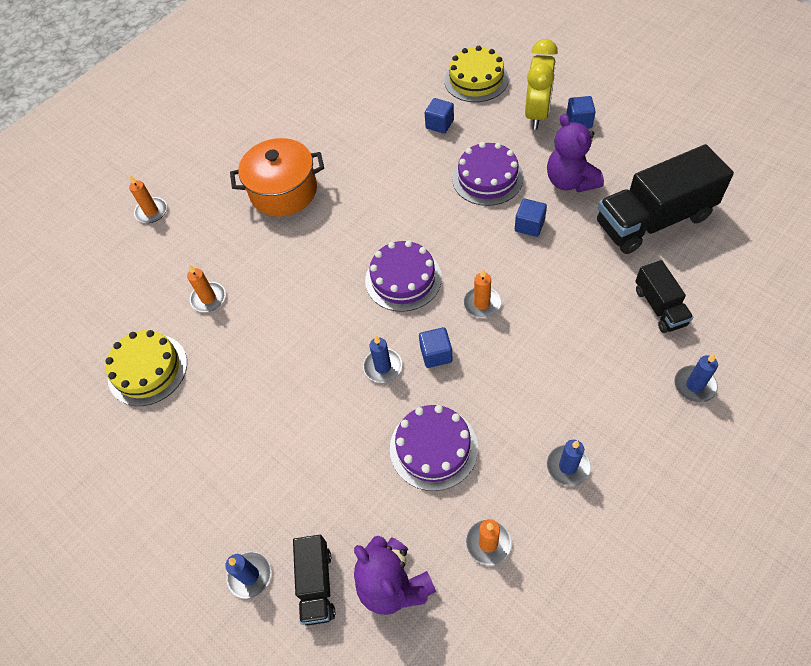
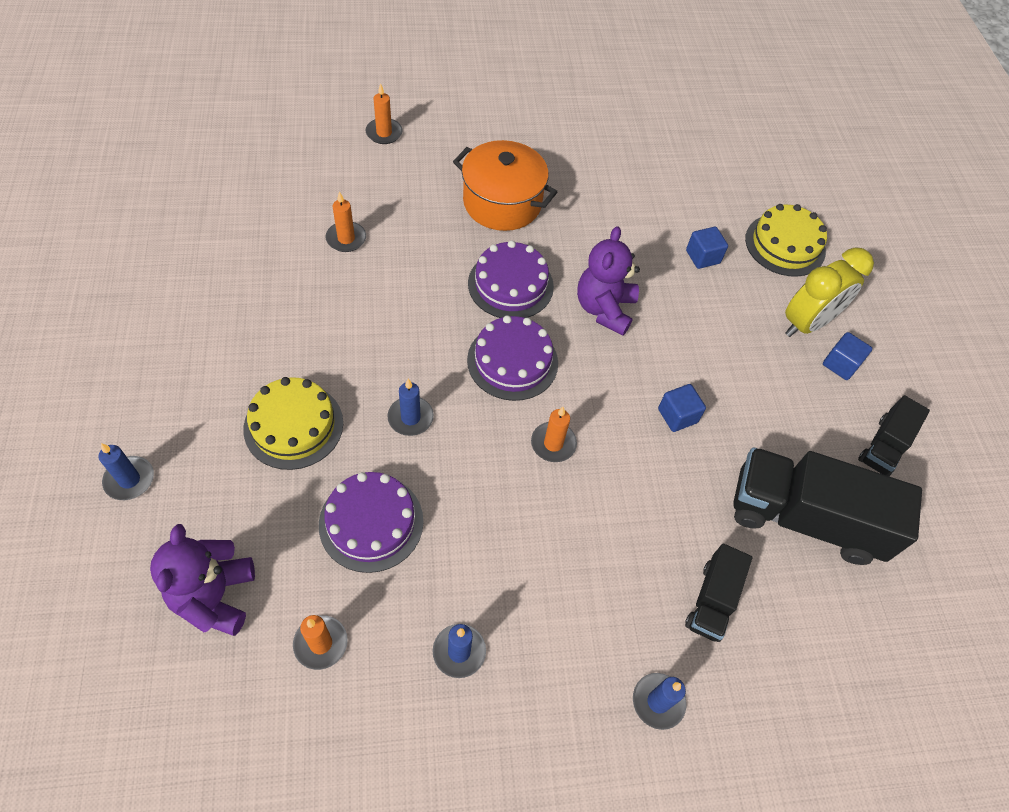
camera: 30 degrees right, 0 degrees up
(147, 369) = (242, 254): yellow cake -> yellow cake (293, 425)
(317, 584) = (164, 536): black truck -> black truck (884, 446)
(436, 354) = (464, 449): blue cube -> none
(487, 178) = (689, 341): purple cake -> purple cake (510, 285)
(570, 181) = (765, 411): purple teddy bear -> purple teddy bear (604, 309)

